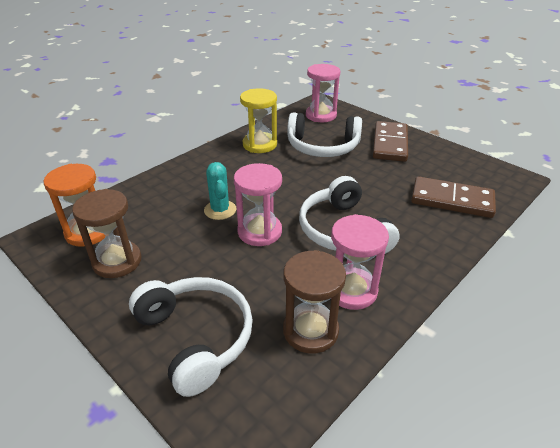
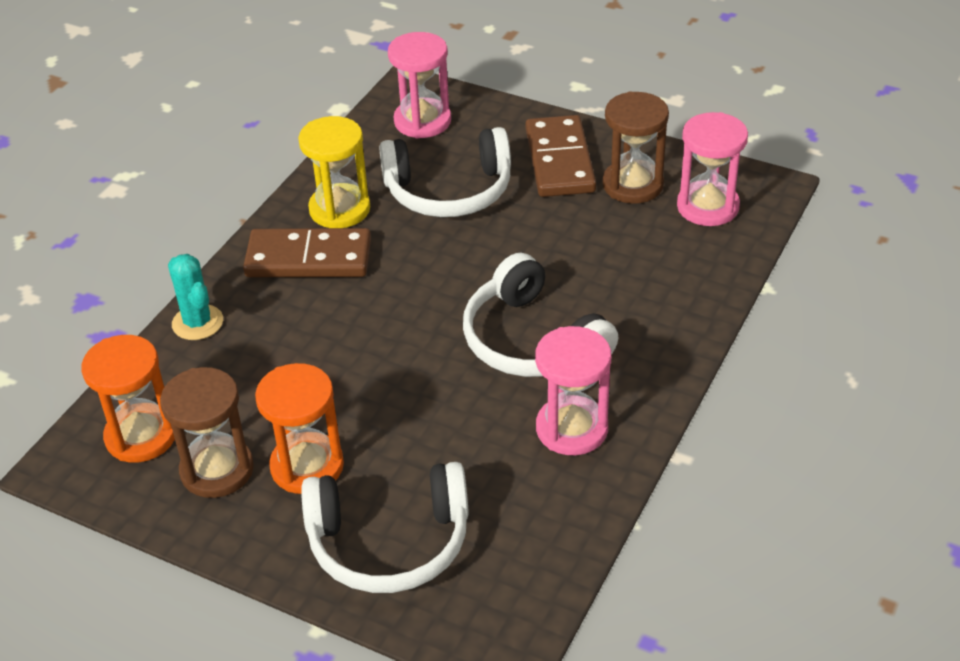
camera: 15 degrees left, 5 degrees up
(171, 272) = (307, 466): none -> orange hourglass
(196, 337) = (389, 543): white headphones -> white headphones turned 135 degrees clockwise
(220, 210) = (331, 350): turquoise cactus -> turquoise cactus (197, 323)
(259, 232) = (409, 372): pink hourglass -> pink hourglass (707, 207)
(310, 330) = (535, 496): brown hourglass -> brown hourglass (633, 185)
(451, 200) = (679, 251): brown domino -> brown domino (308, 258)

